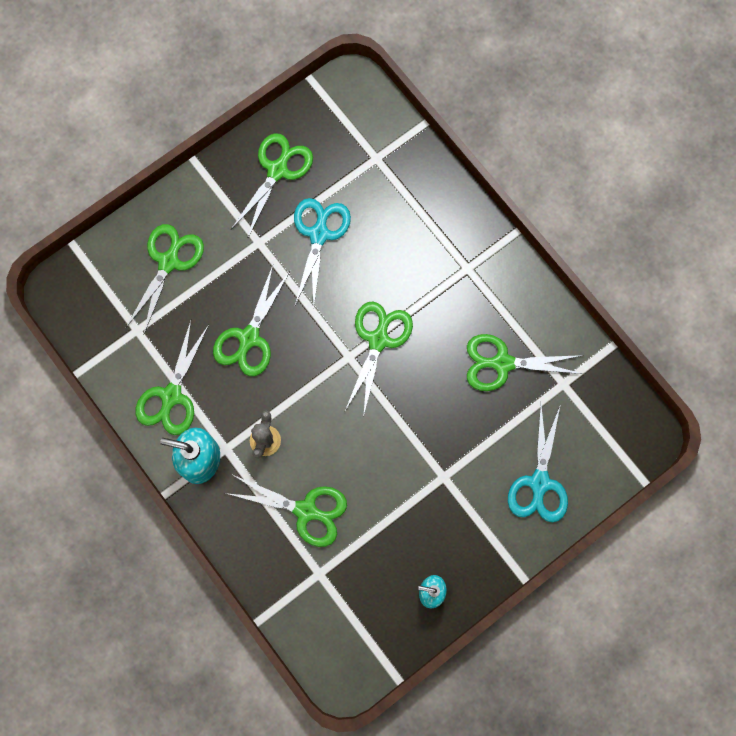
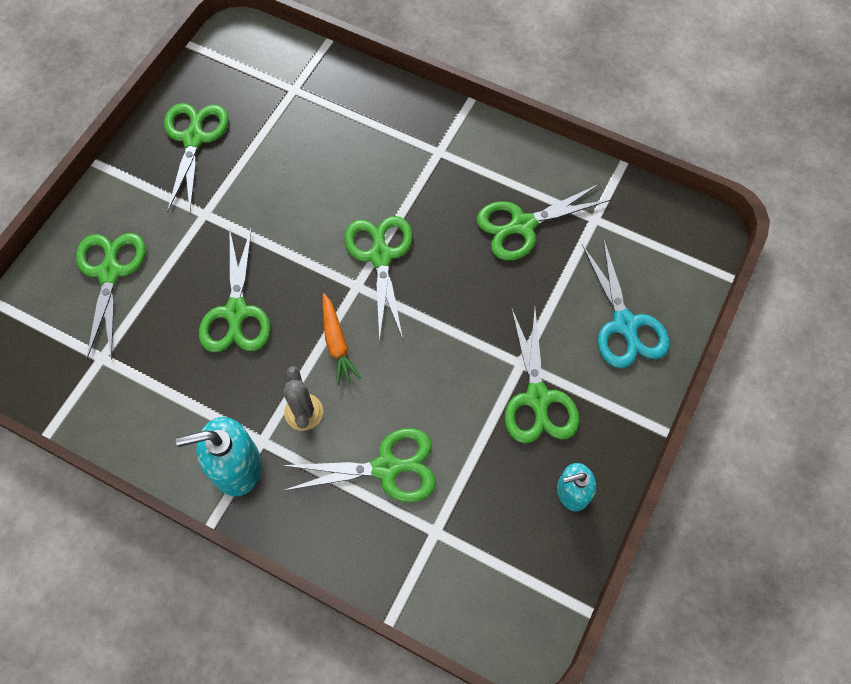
camera: 25 degrees left, 10 degrees down
(171, 396) = (172, 411): green scissors -> green scissors (538, 399)
(313, 397) = (337, 343): none -> orange carrot
(319, 234) = (267, 180): turquoise scissors -> none

